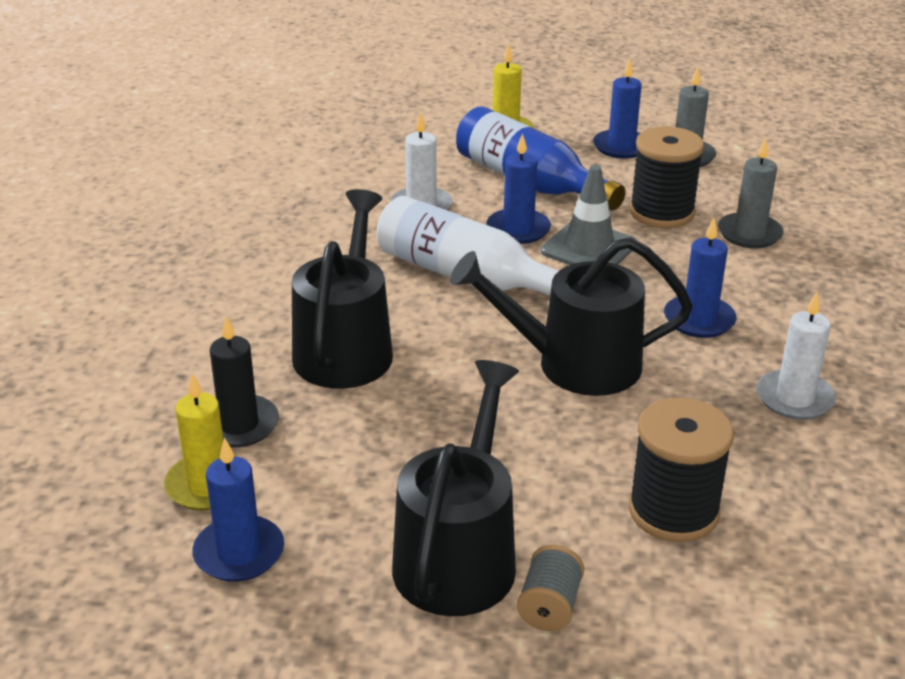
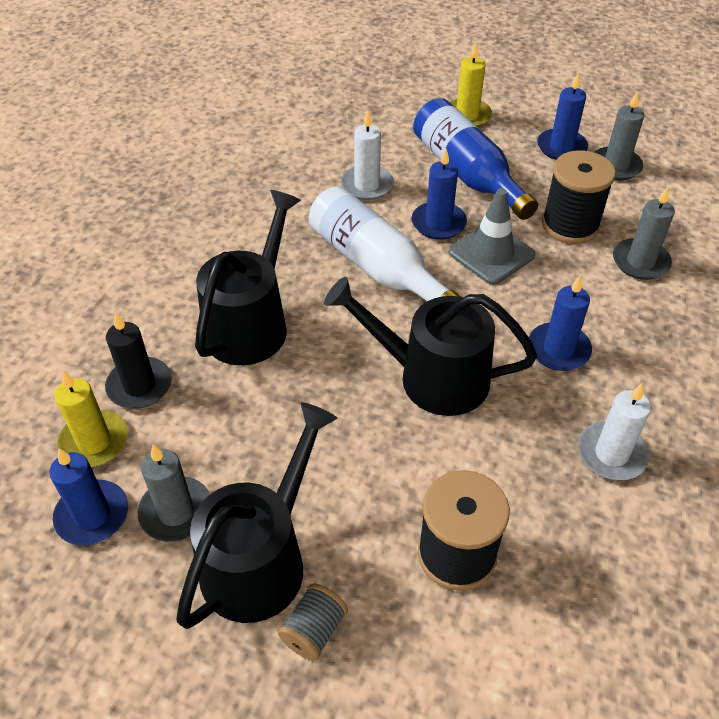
camera: 15 degrees right, 15 degrees up
(339, 531) = (176, 511): none -> grey candle

